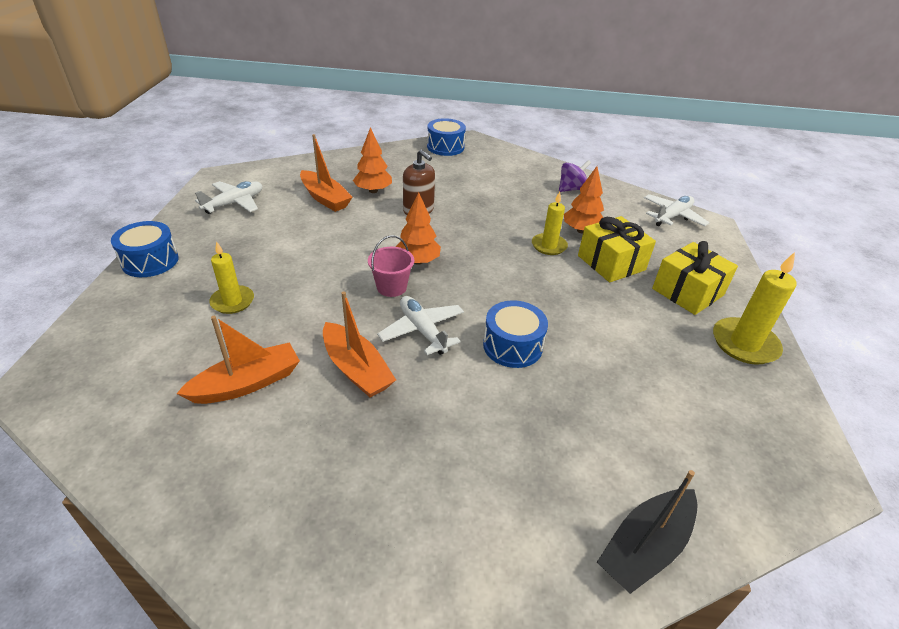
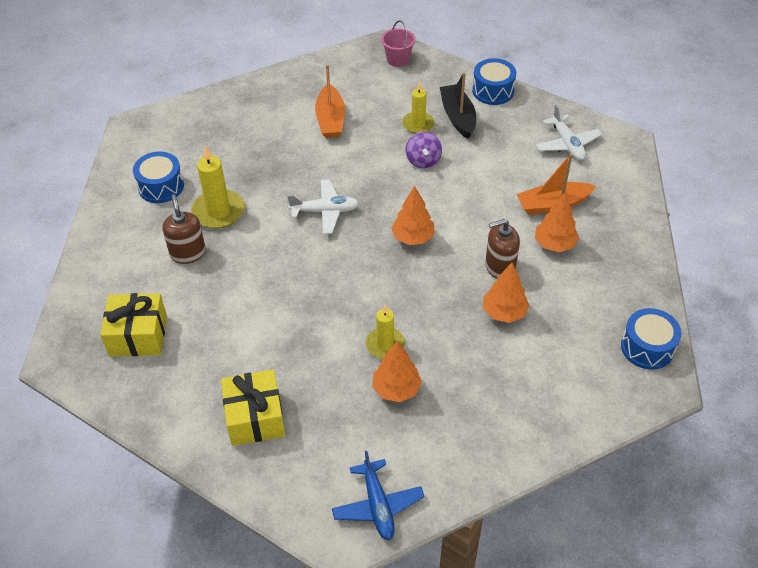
camera: 120 degrees right, 10 degrees up
(356, 369) = (310, 168): orange boat -> none
(391, 287) = (386, 210): pink bucket -> pink bucket (398, 59)
(464, 200) = (504, 312): none -> orange tree
(512, 346) = (276, 255): blue drum -> blue drum (161, 186)
(571, 189) = (486, 431): purple spinning top -> purple spinning top (423, 160)
(575, 428) = (188, 253): none -> brown soap dispenser
(611, 263) = (331, 381): yellow gift -> yellow gift (138, 335)
(645, 547) = (102, 242): black boat -> black boat (458, 117)
(672, 216) = (377, 505): white plane -> blue plane
(744, 344) = (174, 411): yellow candle -> yellow candle (218, 211)

